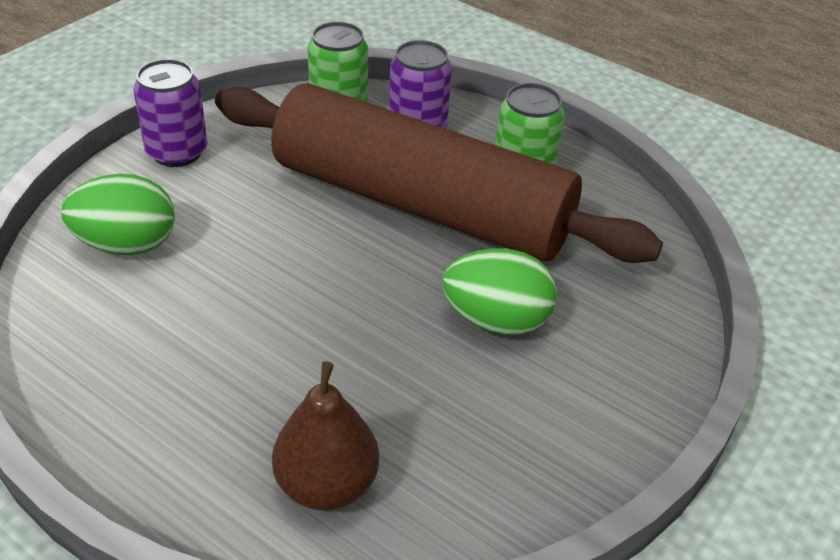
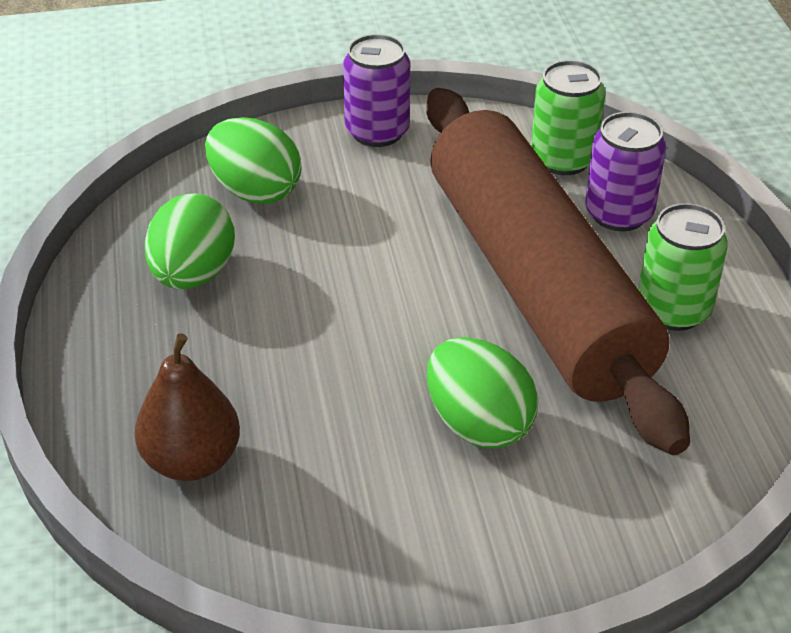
camera: 45 degrees right, 0 degrees up
(150, 339) = (193, 275): none -> green egg

